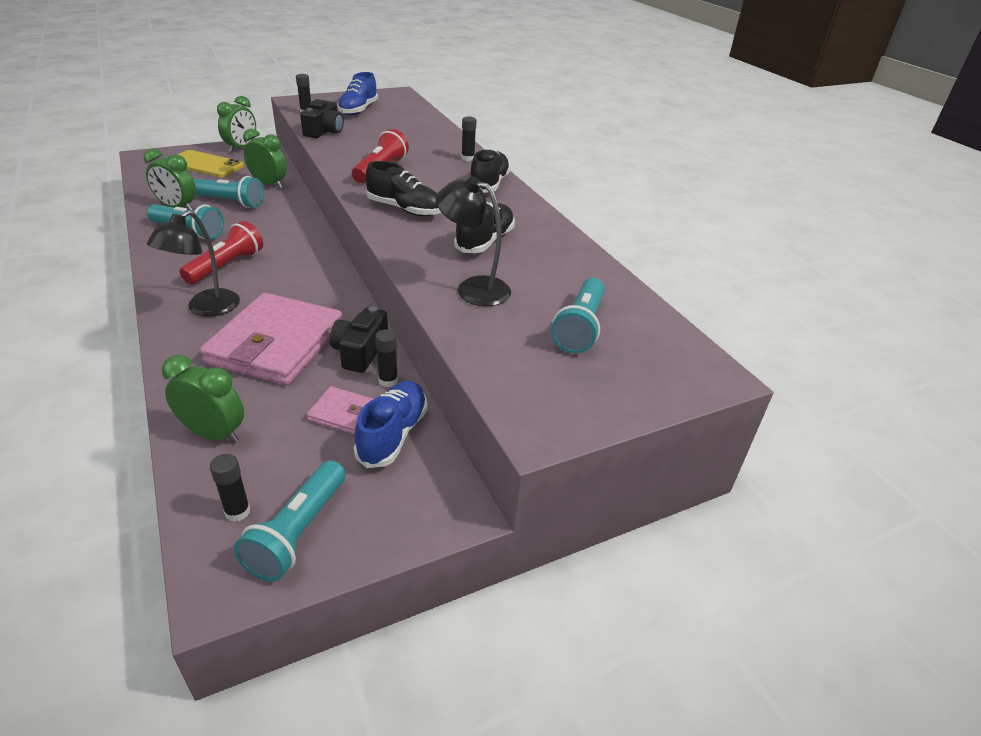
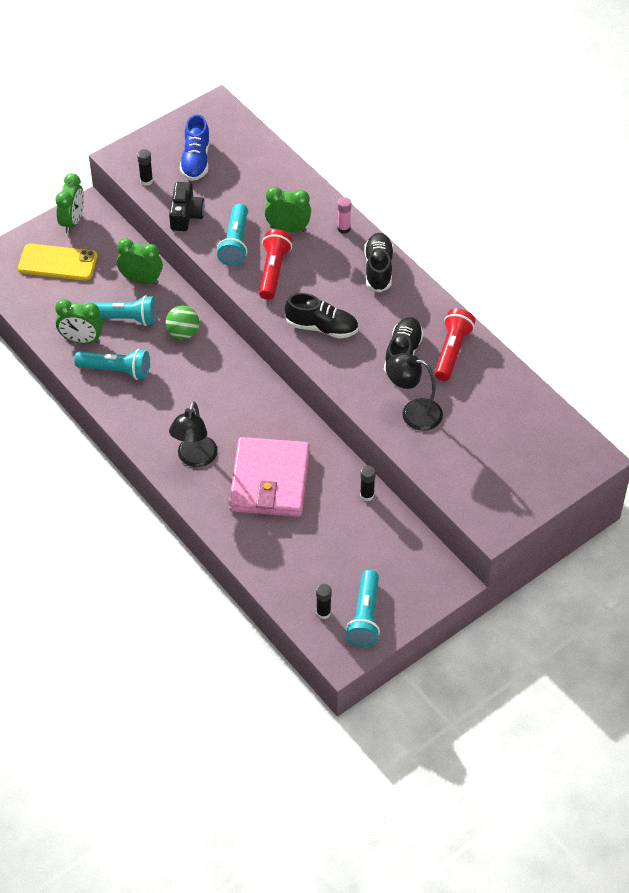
camera: 10 degrees left, 15 degrees up
(214, 434) = (275, 565): green clock -> green clock (288, 229)
(226, 266) = (178, 407): red flashlight -> red flashlight (451, 351)
(278, 219) = (183, 333): none -> green ball
(343, 413) = (349, 530): pink wallet -> none
(360, 352) = (334, 473): black camera -> none
(393, 435) = (390, 539): blue shoe -> none
(468, 158) = (344, 228): black glue stick -> pink glue stick
(580, 328) = (499, 435): turquoise flashlight -> turquoise flashlight (235, 243)

